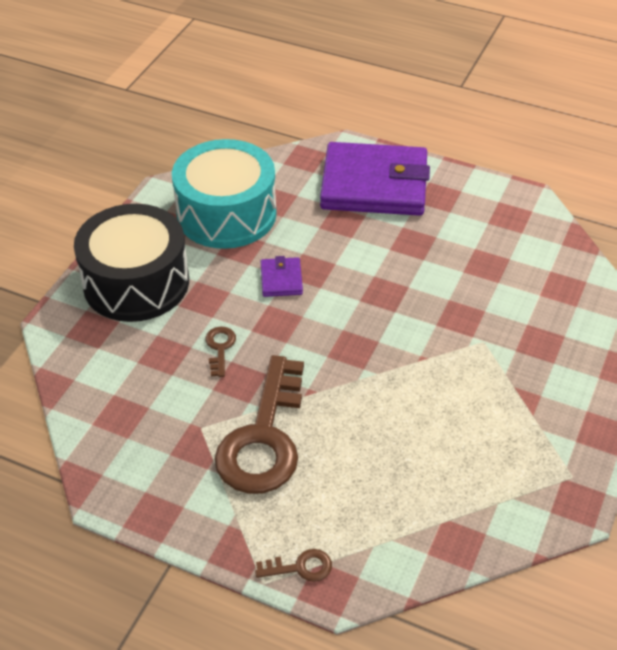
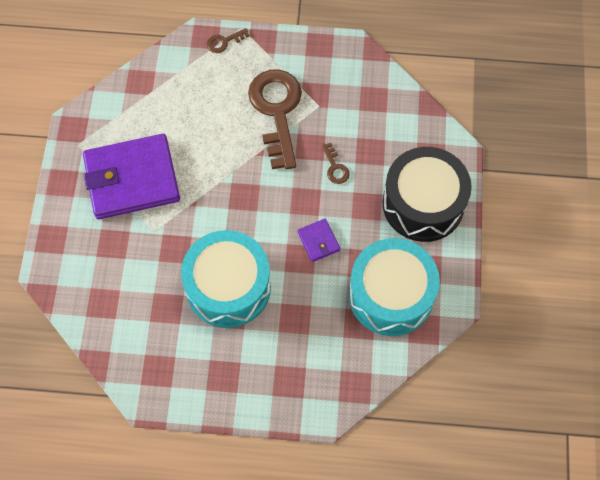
camera: 160 degrees right, 20 degrees up
(374, 185) = (282, 371): purple wallet -> purple wallet (132, 179)
(407, 265) = (228, 287): none -> turquoise drum

